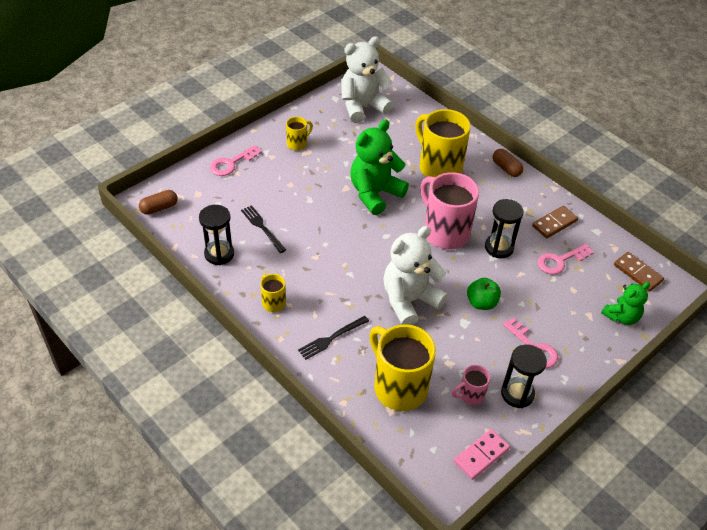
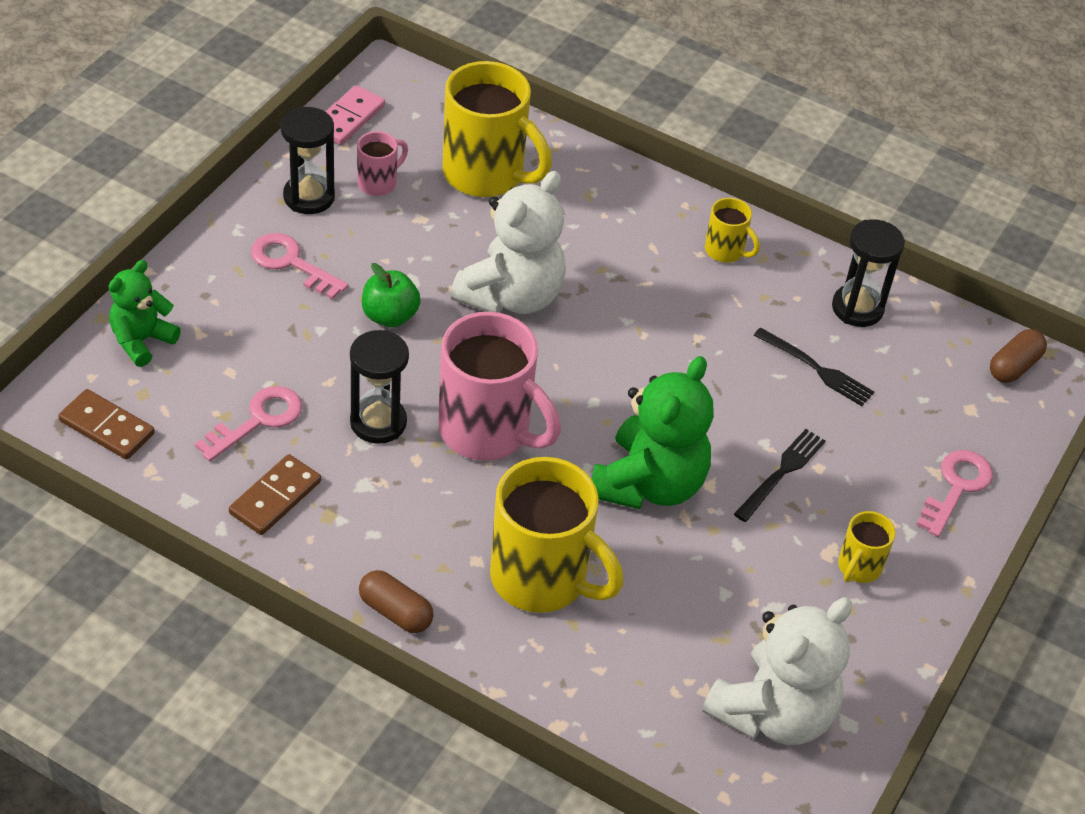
camera: 160 degrees right, 0 degrees up
(331, 339) = (611, 218): black fork -> black fork (782, 472)

